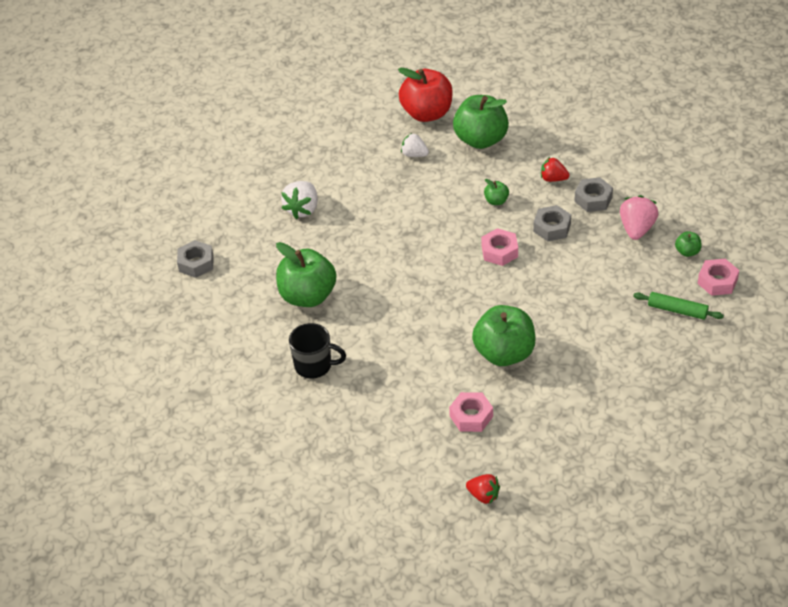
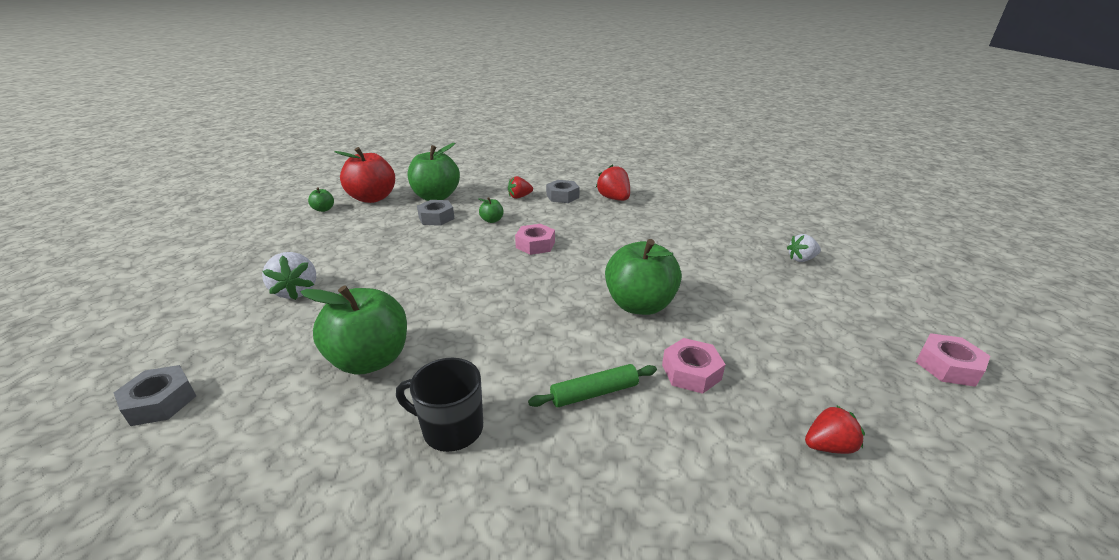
camera: 45 degrees left, 15 degrees down
(314, 365) = (451, 428): black mug -> black mug turned 135 degrees counterclockwise
(414, 154) = (386, 220): white strawberry -> white strawberry (801, 259)
(552, 228) = (556, 218): grey nut -> grey nut (436, 218)
(637, 229) = (614, 199): pink strawberry -> red strawberry
(677, 310) = (709, 224): green rolling pin -> green rolling pin (594, 393)
(687, 252) = (662, 197): green apple -> green apple (324, 209)
(717, 281) = (704, 202): pink nut -> pink nut (947, 366)

